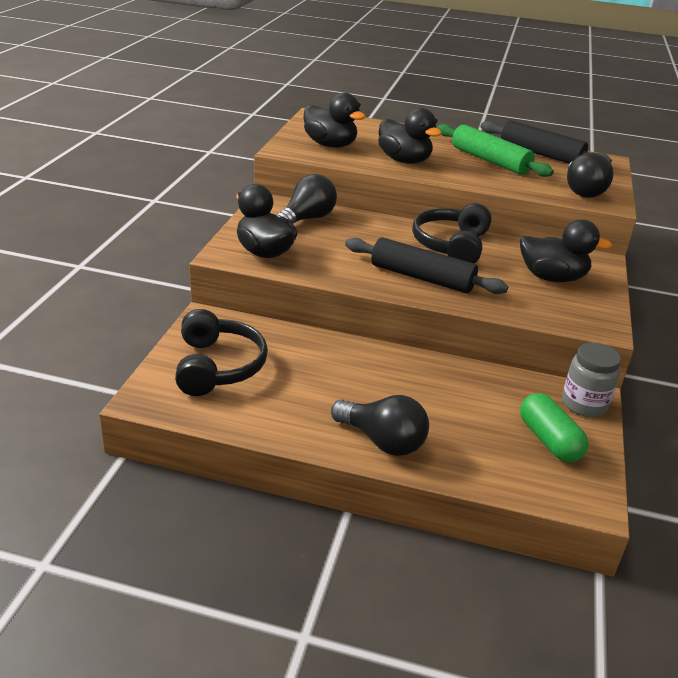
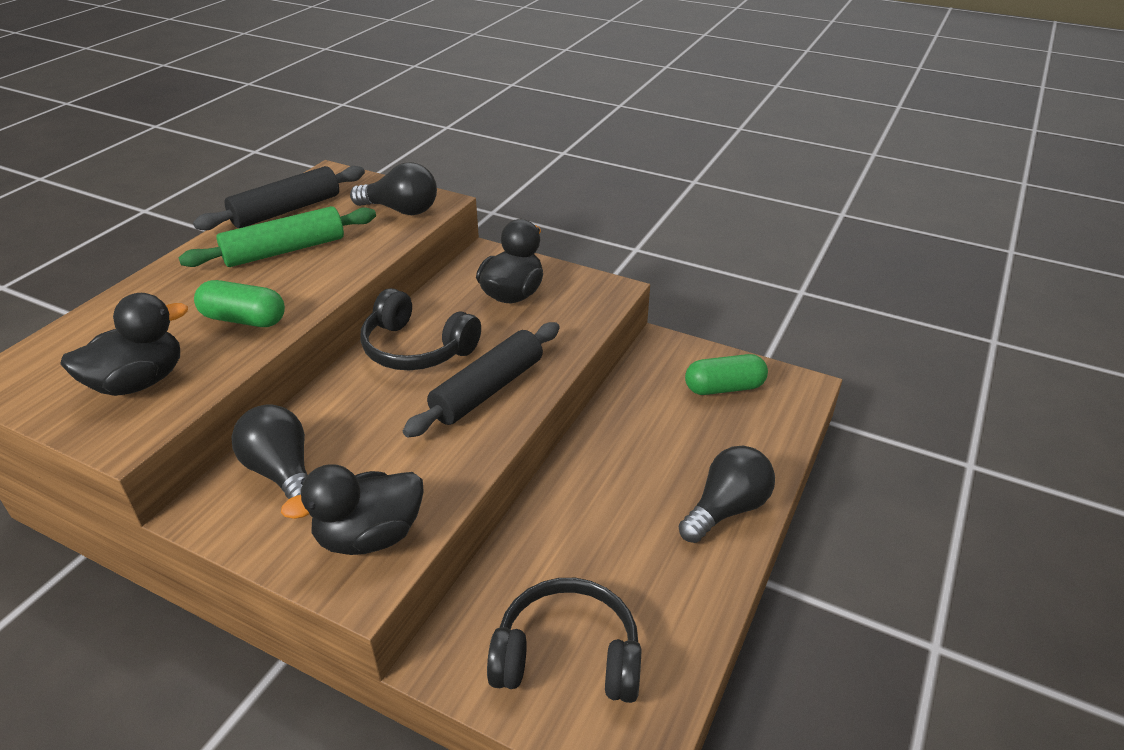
camera: 75 degrees left, 5 degrees up
(404, 160) = (244, 319): black duck -> green capsule
(584, 404) = (671, 351): grey jar -> none

